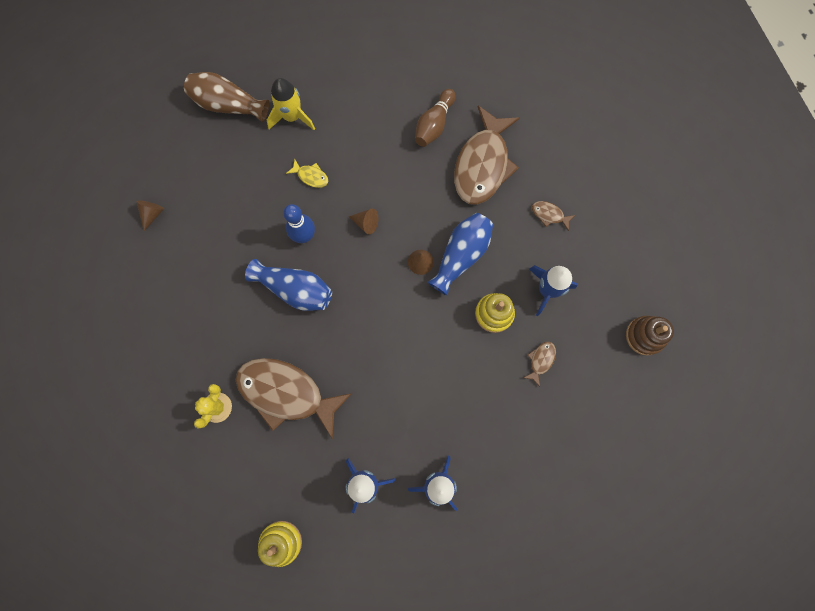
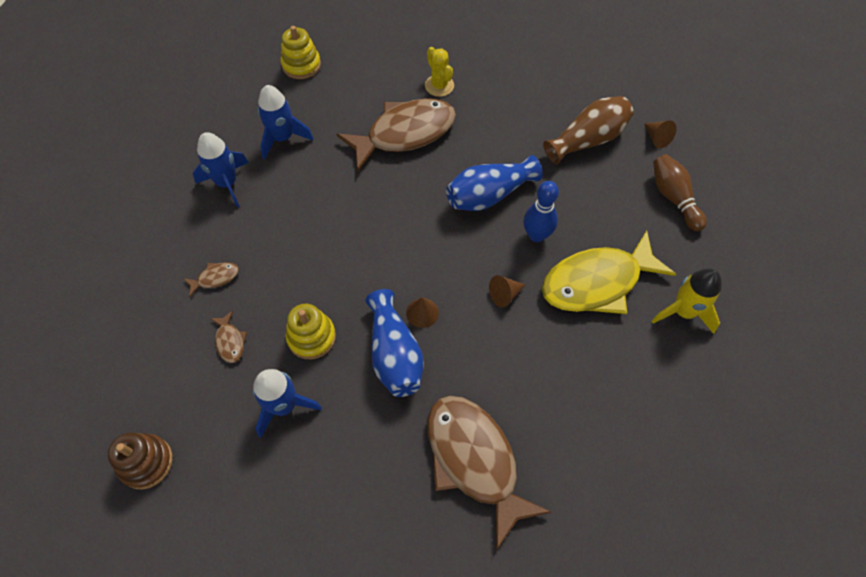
camera: 130 degrees right, 15 degrees down
(228, 105) = (740, 264): brown vase -> brown vase (588, 140)
(311, 176) = (597, 282): yellow fish -> yellow fish, size x2.46
(434, 125) = (566, 448): brown bowling pin -> brown bowling pin (673, 198)
(549, 215) = (355, 482): brown fish -> brown fish (215, 278)

